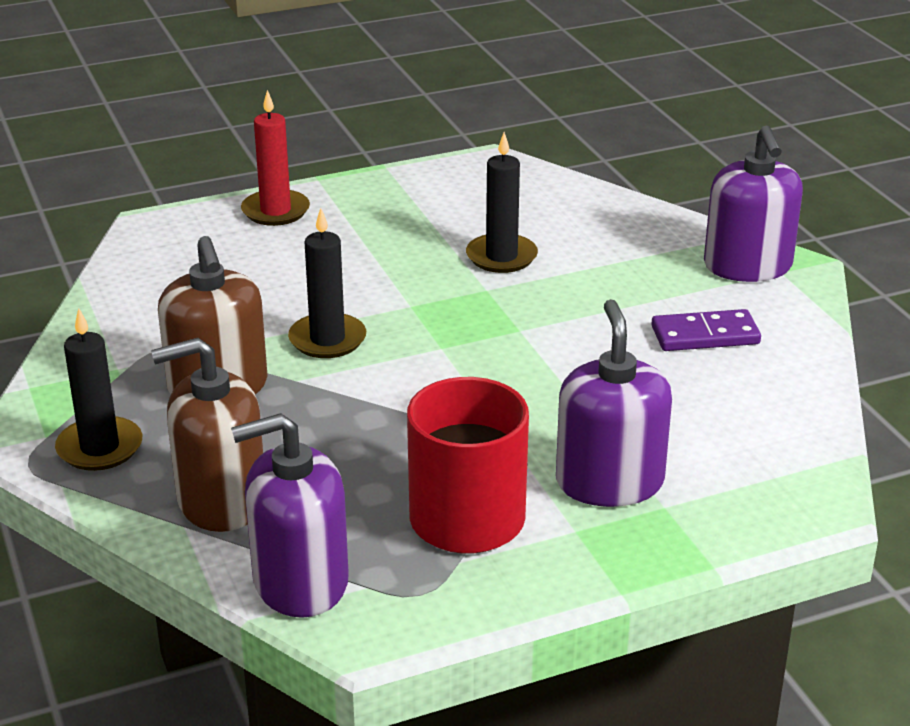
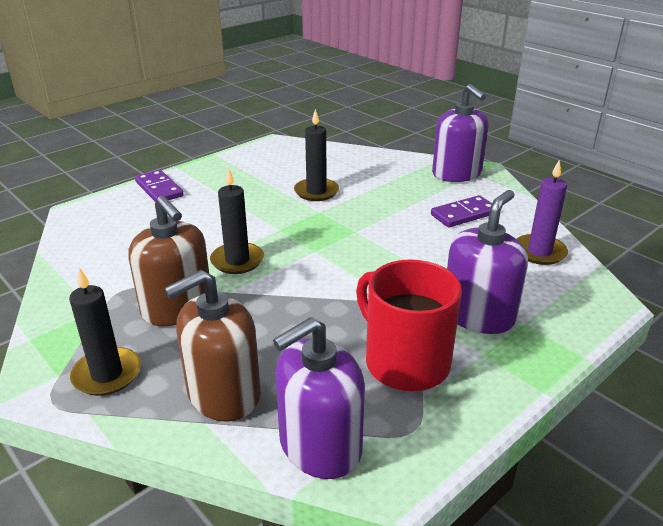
camera: 20 degrees left, 0 degrees up
(275, 211) = (159, 189): red candle -> purple domino
(609, 482) = (478, 315): purple soap dispenser -> purple soap dispenser turned 60 degrees clockwise
(776, 416) = (539, 252): none -> purple candle

